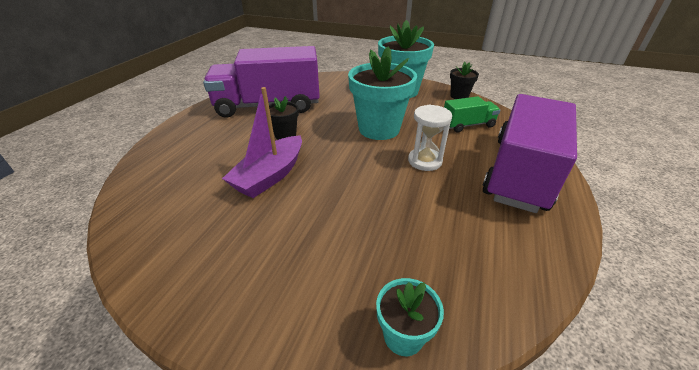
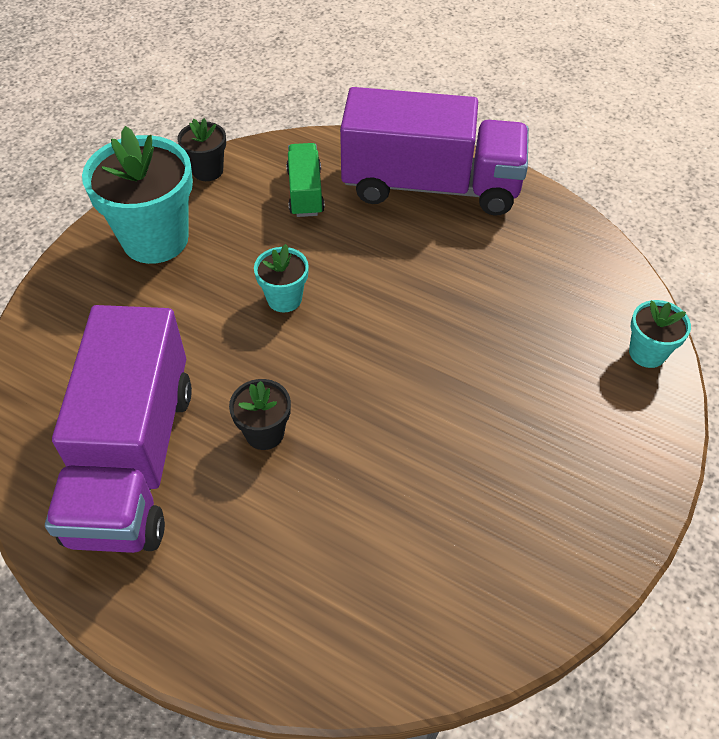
camera: 80 degrees left, 15 degrees up
(270, 176) = (385, 457): purple boat -> none
(379, 129) = (284, 299): turquoise flower pot -> turquoise flower pot, size x0.50
(425, 161) = (387, 266): white hourglass -> none
(519, 173) = (431, 185): purple truck -> purple truck turned 150 degrees clockwise

